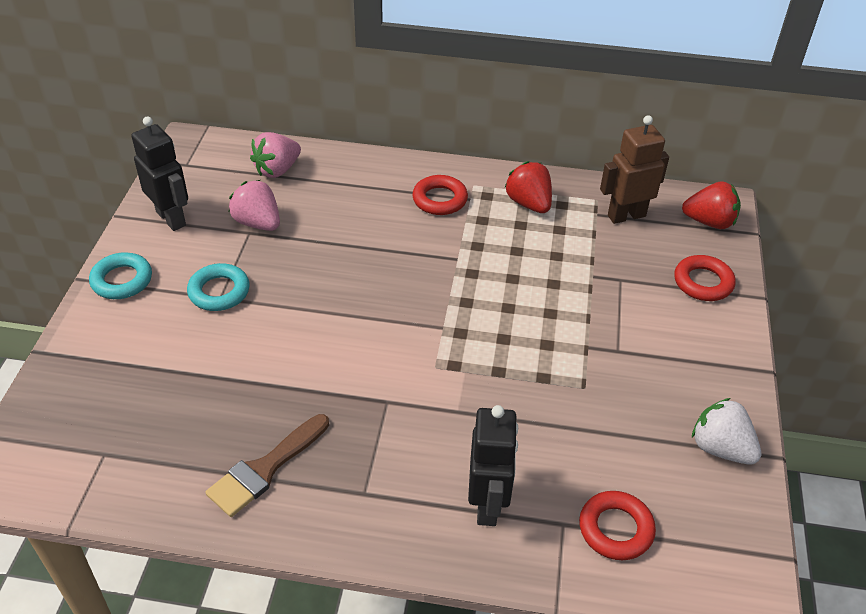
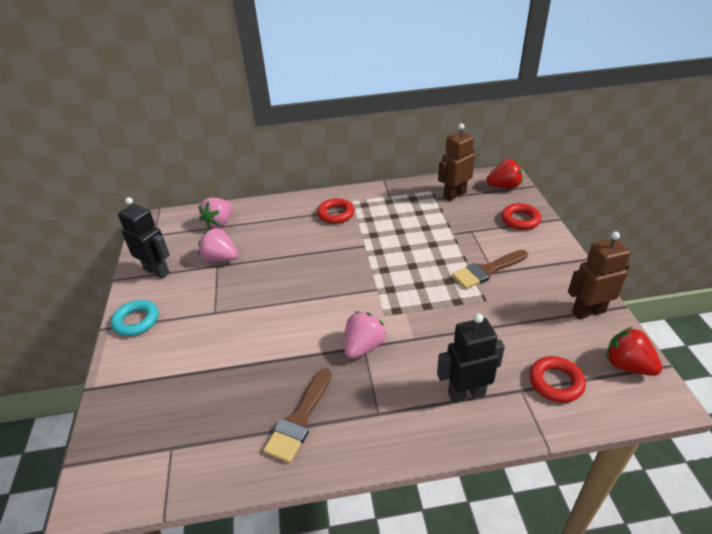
camera: 15 degrees left, 5 degrees down
(219, 292) = (212, 309): turquoise ring -> none
(387, 401) = (363, 346): none -> pink strawberry
(488, 504) = (466, 393): black robot -> black robot turned 90 degrees counterclockwise
(529, 203) = (392, 203): red strawberry -> red strawberry (627, 365)
(610, 345) = (487, 270): none -> brown brush
(720, 448) = (588, 311): white strawberry -> brown robot

